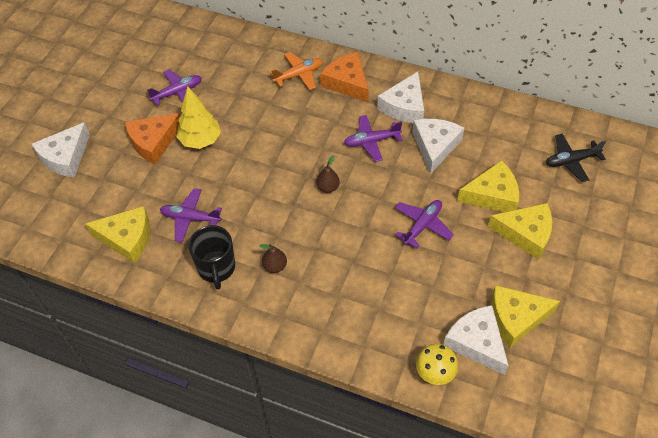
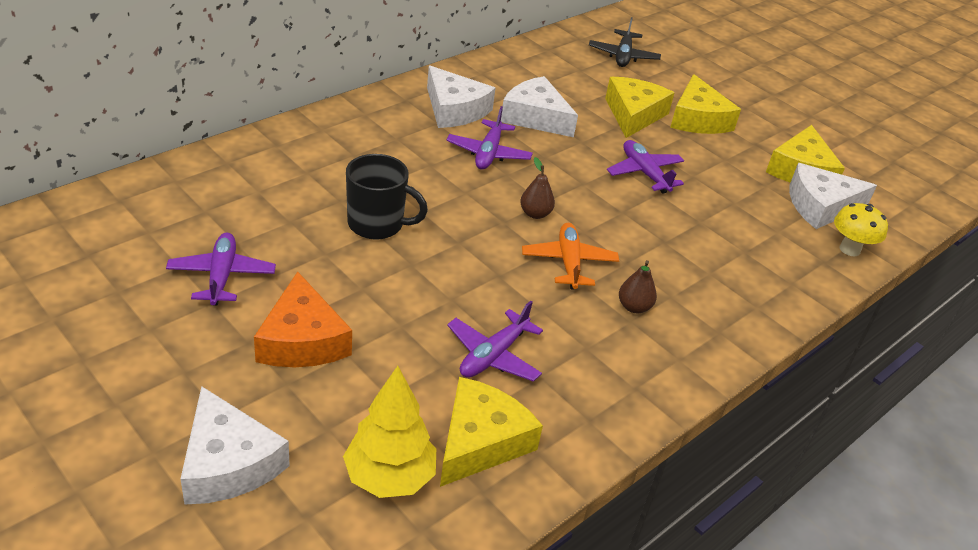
camera: 70 degrees left, 15 degrees down
(200, 140) = (348, 289): yellow tree -> yellow tree (389, 477)
(216, 268) = (604, 362): black mug -> black mug (377, 224)
(298, 75) = (315, 158): orange plane -> orange plane (569, 263)
(347, 83) = (372, 130): orange cheese -> none
(525, 233) = (698, 119): yellow cheese -> yellow cheese turned 135 degrees clockwise

